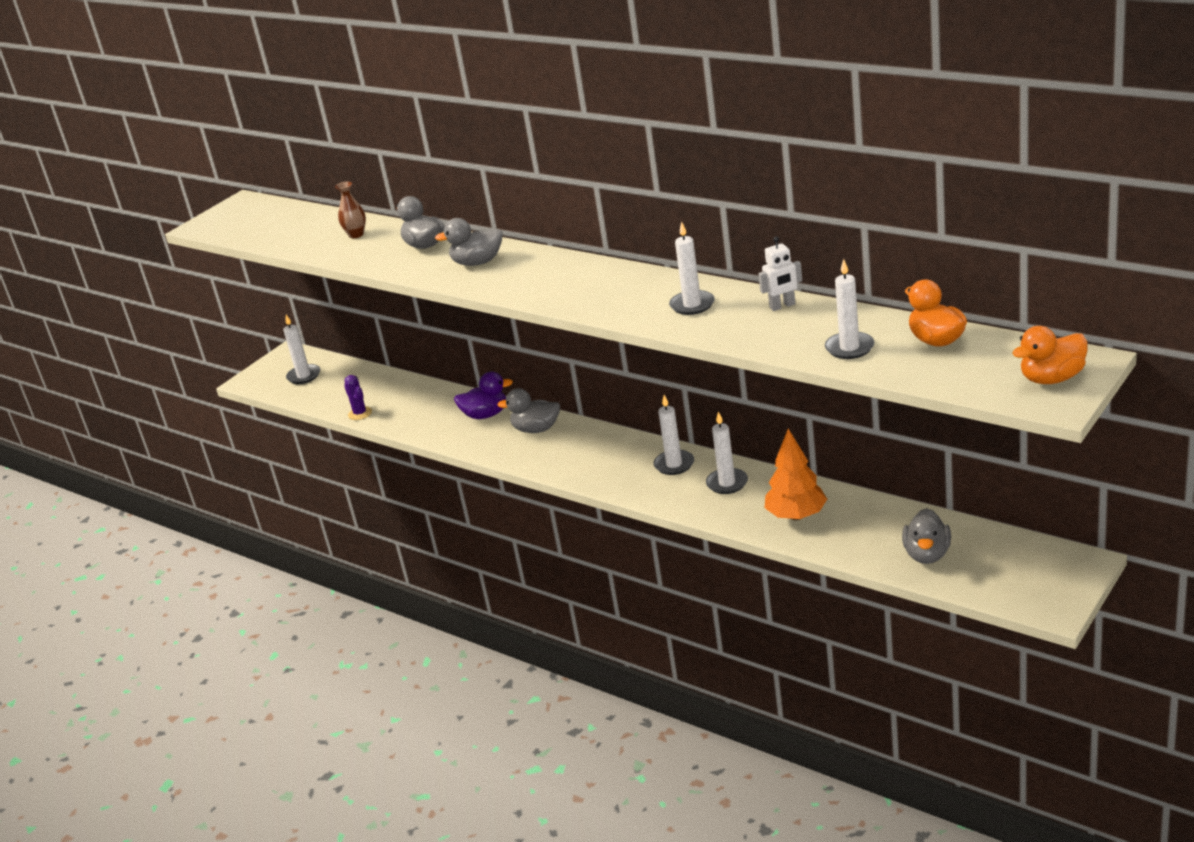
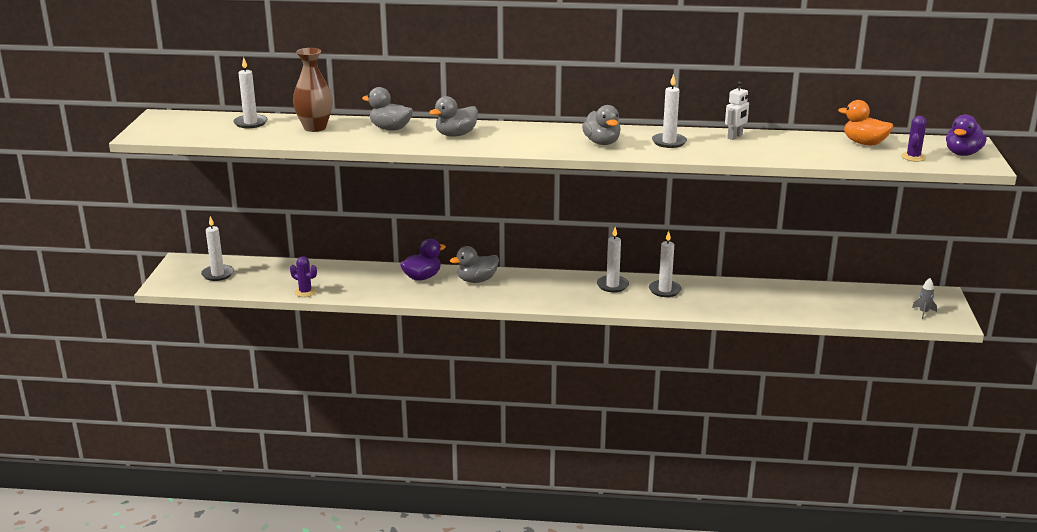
camera: 35 degrees left, 5 degrees down
(356, 235) = (315, 128): brown vase -> brown vase, size x1.66
(796, 515) = (735, 301): orange tree -> none
(849, 348) = (815, 153): white candle -> white candle (250, 123)
(927, 554) = (846, 307): grey duck -> grey duck (602, 143)
(972, 375) = (913, 157): none -> purple cactus
(1025, 585) = (923, 312): none -> grey rocket
(1052, 379) = (962, 153): orange duck -> purple duck

